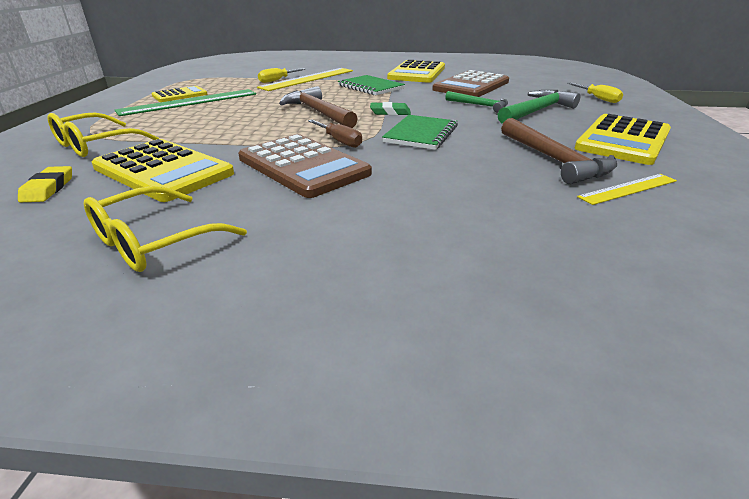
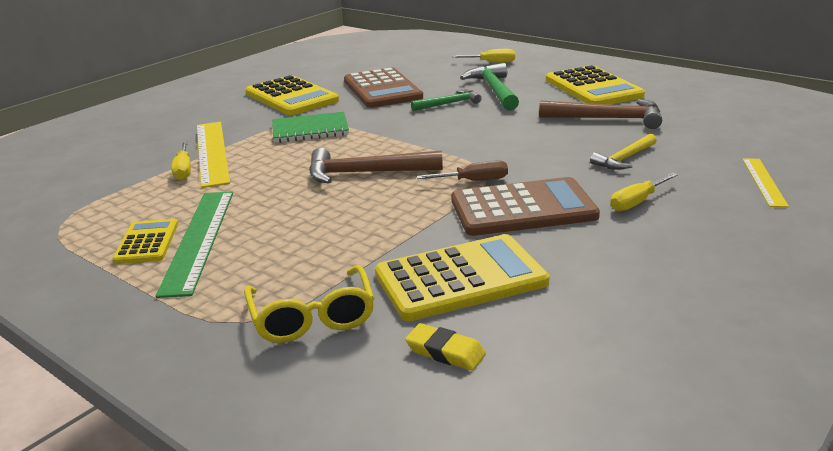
camera: 55 degrees left, 5 degrees down
(155, 242) = (634, 295): yellow glasses -> none
(364, 208) = (637, 202): none -> yellow screwdriver
(390, 112) = (416, 142): green eraser -> none
(421, 134) = (498, 145): green notebook -> none
(464, 184) = (624, 159): none -> yellow hammer
(628, 189) = (676, 116): yellow ruler -> yellow ruler (764, 182)

